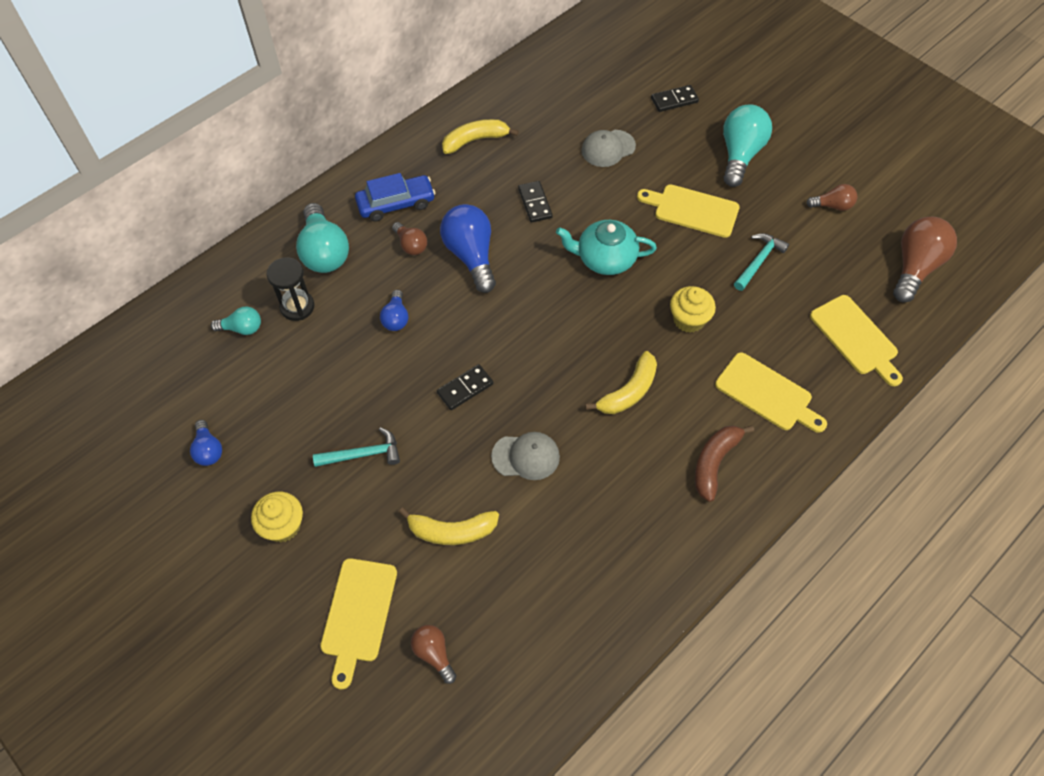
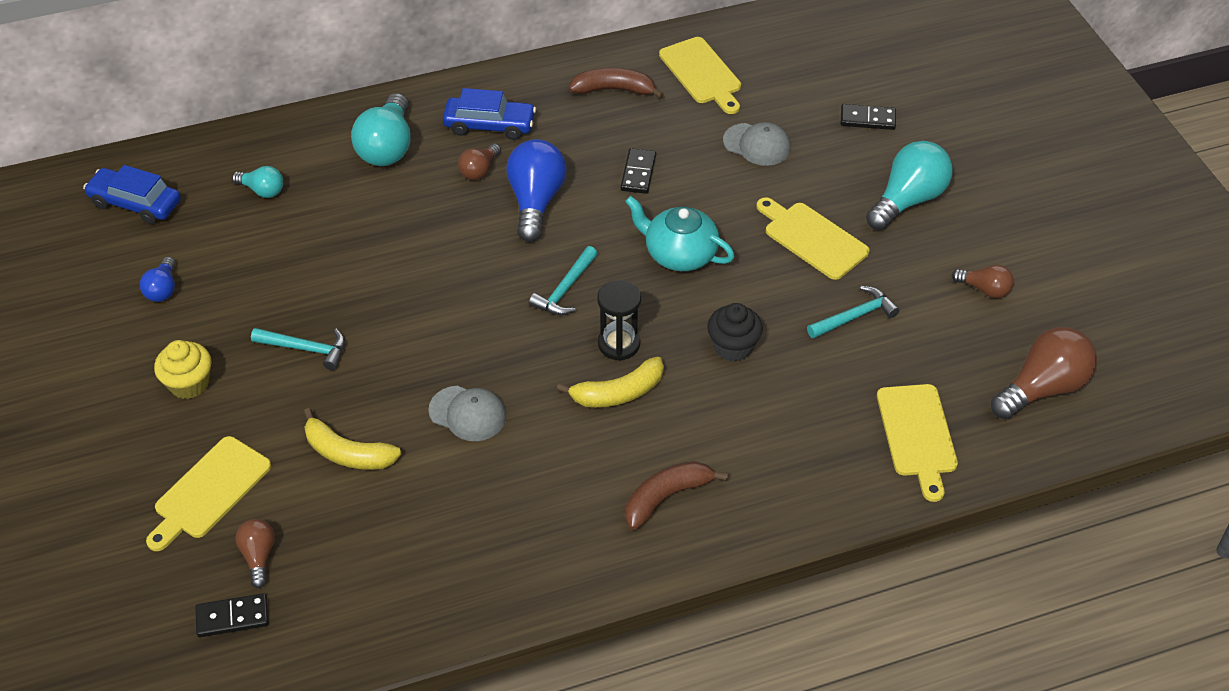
camera: 25 degrees right, 10 degrees down
(137, 381) = (135, 203): none -> blue car
(297, 307) = (328, 189): black hourglass -> black hourglass (619, 344)
(396, 318) = (419, 234): blue light bulb -> none
(411, 245) = (479, 170): brown light bulb -> brown light bulb turned 45 degrees clockwise
(465, 388) = (447, 326): black domino -> black domino (232, 617)
(475, 140) = (613, 90): yellow banana -> brown banana
(538, 321) = (565, 289): none -> turquoise hammer
(608, 148) = (757, 144): grey cap -> grey cap turned 150 degrees counterclockwise
(688, 319) = (733, 347): yellow cupcake -> black cupcake
(767, 394) = (772, 453): yellow cutting board -> yellow cutting board (702, 74)

